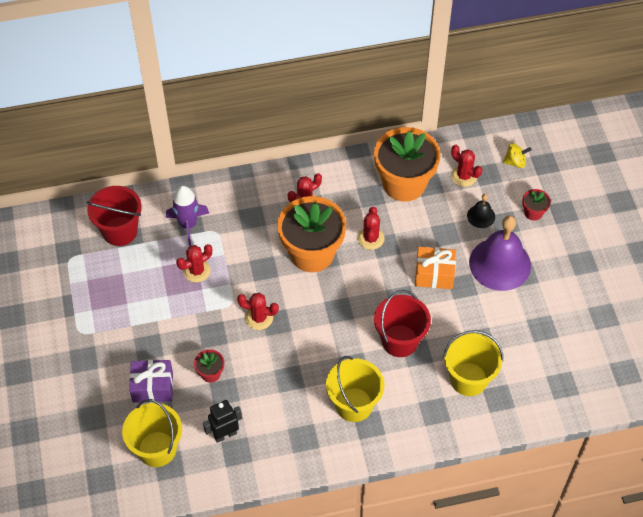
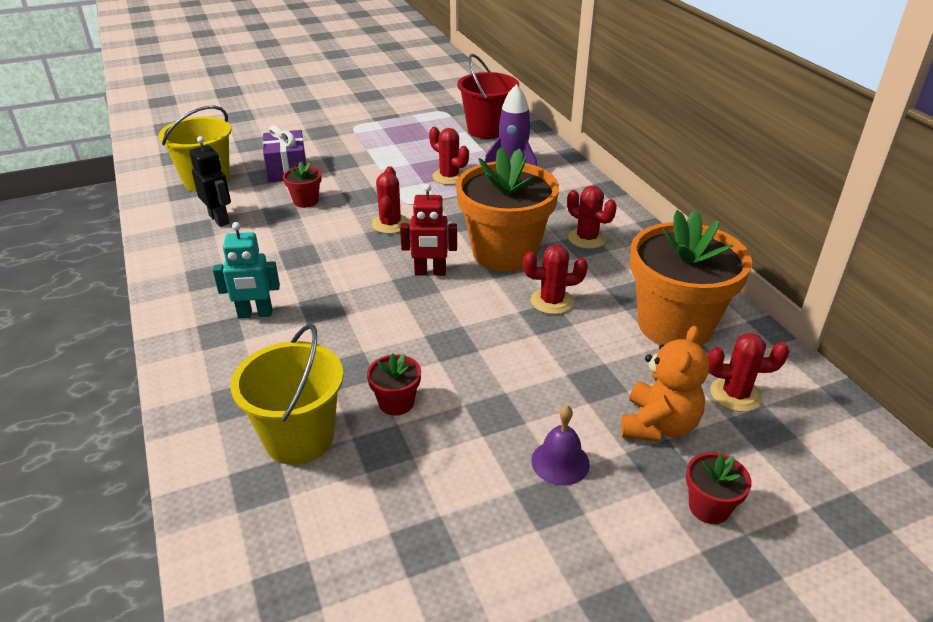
camera: 80 degrees right, 20 degrees down
(326, 300) = (430, 272): none -> red robot
(354, 404) = (255, 314): yellow bucket -> turquoise robot
(400, 341) = (370, 349): red bucket -> none
(434, 274) = (507, 375): orange gift -> none
(448, 331) = (396, 403): none -> red flower pot
(464, 176) = (735, 394): red cactus -> red cactus turned 60 degrees clockwise
(481, 216) = (658, 425): black bell -> orange teddy bear
(500, 264) = (560, 462): purple bell -> purple bell, size x0.47
(515, 162) = (819, 466): yellow spinning top -> none

